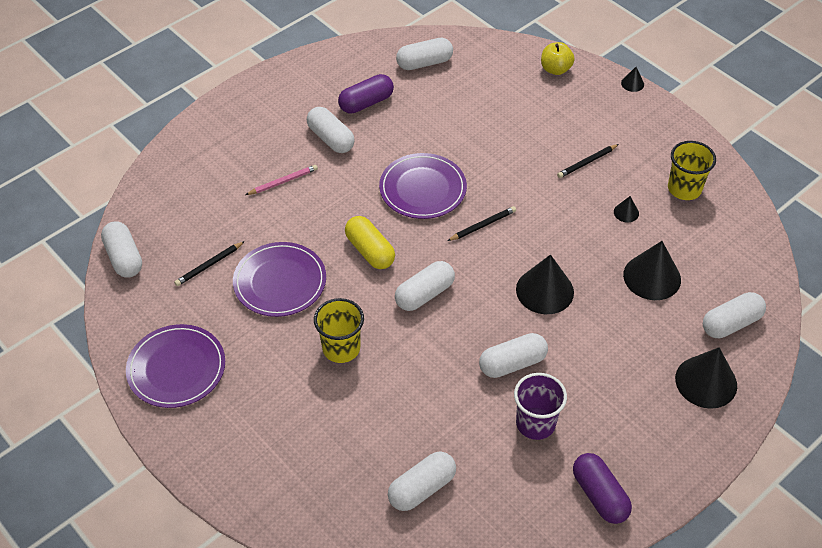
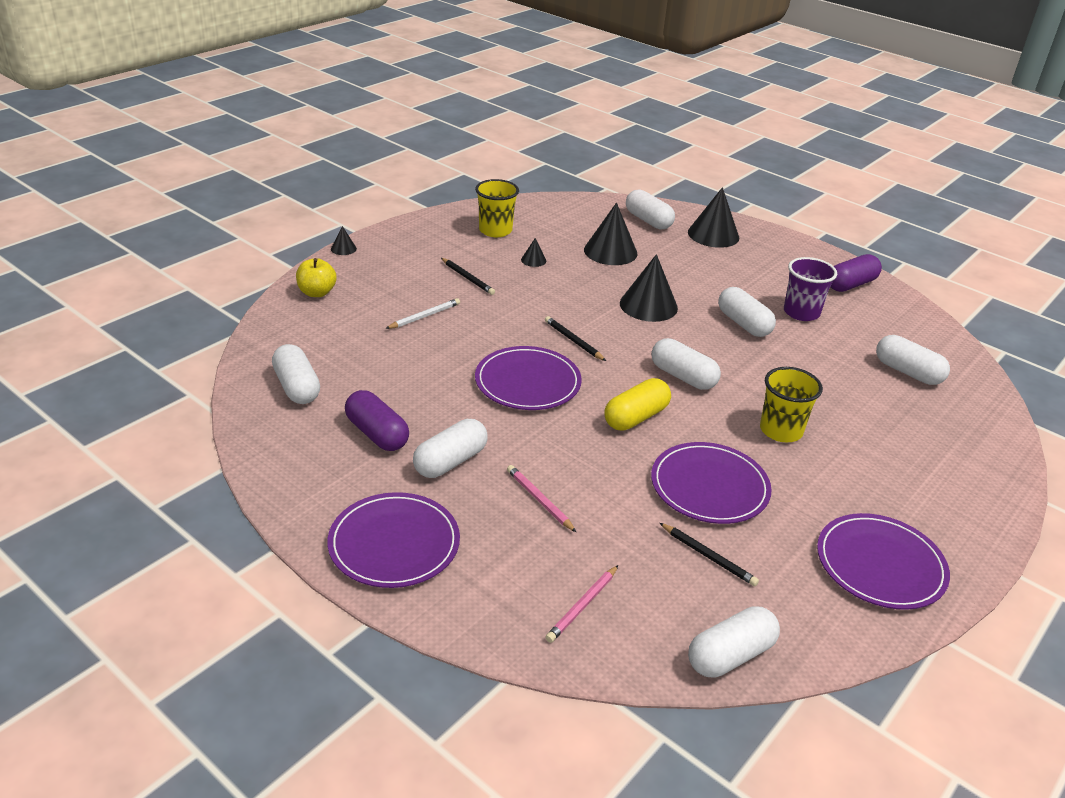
camera: 100 degrees left, 15 degrees down
(183, 192) = (582, 606): none -> pink pencil
(256, 110) = (394, 543): none -> purple plate
(521, 132) = (424, 316): none -> white pencil

